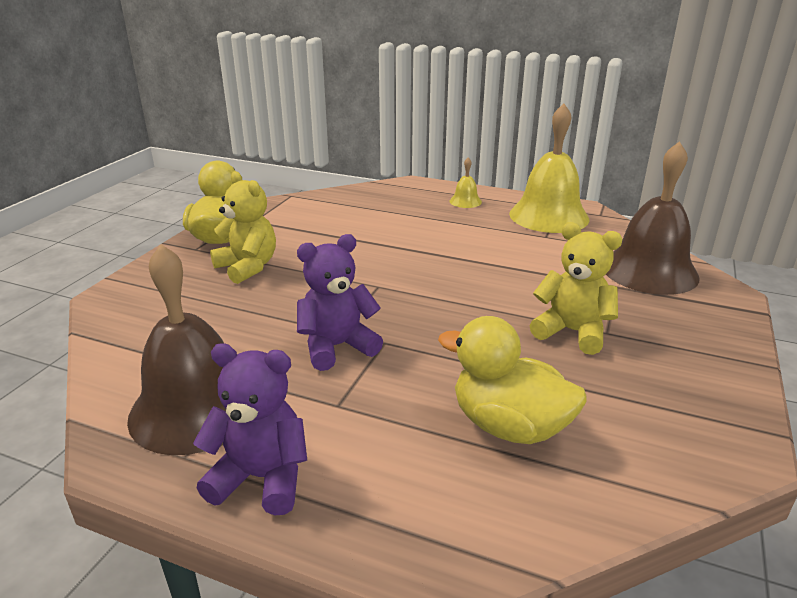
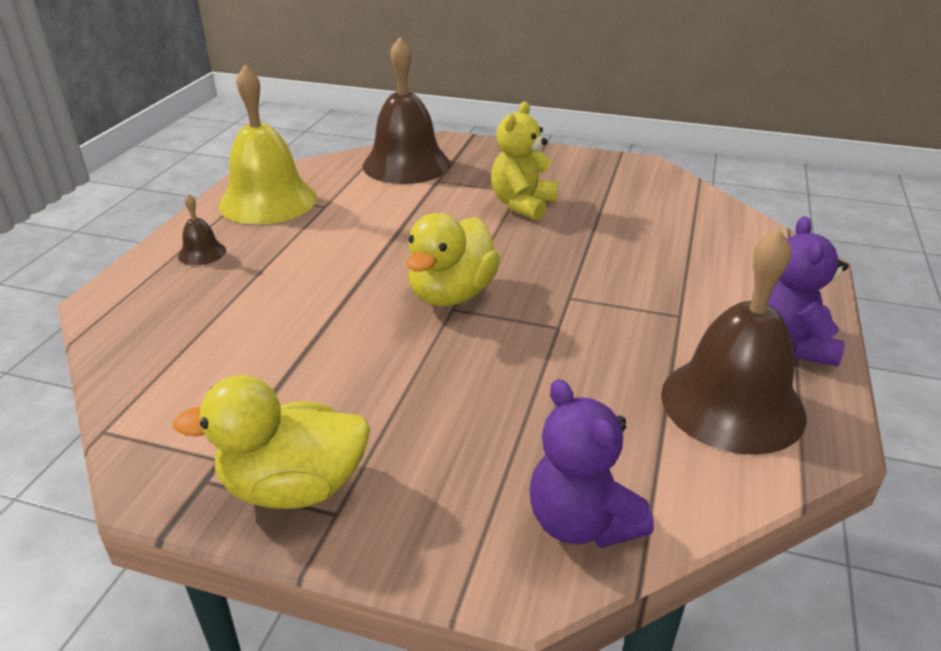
camera: 95 degrees left, 5 degrees up
(247, 267) = (408, 429): yellow teddy bear -> none
(337, 347) = (588, 325): purple teddy bear -> purple teddy bear (581, 522)
(465, 201) = (202, 253): yellow bell -> brown bell
(509, 426) = (663, 236): yellow duck -> yellow duck (451, 294)

